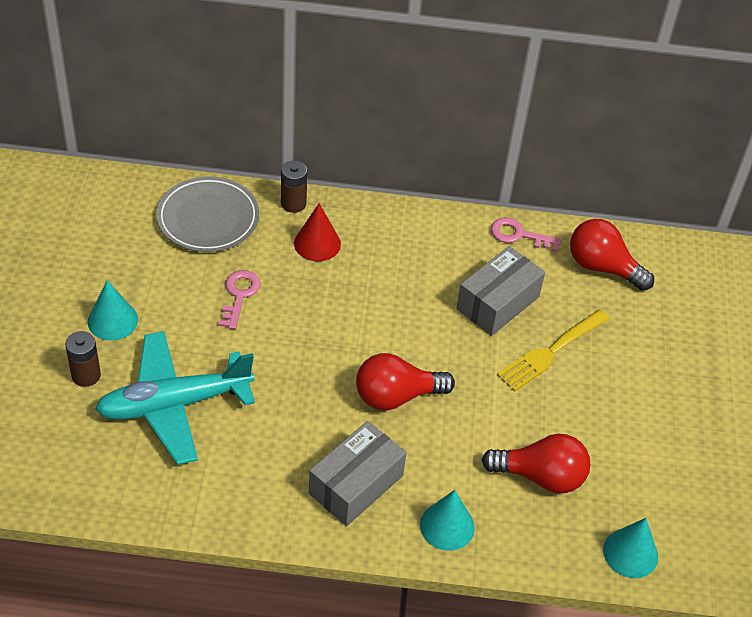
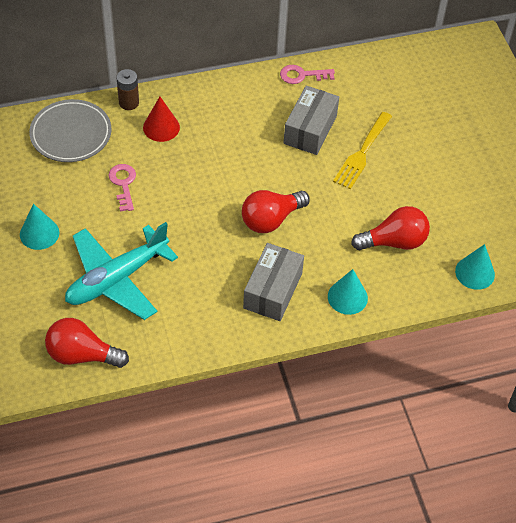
camera: 20 degrees left, 5 degrees up
(86, 375) = (41, 280): brown battery -> none
(602, 267) = (370, 80): red light bulb -> red light bulb (82, 355)

